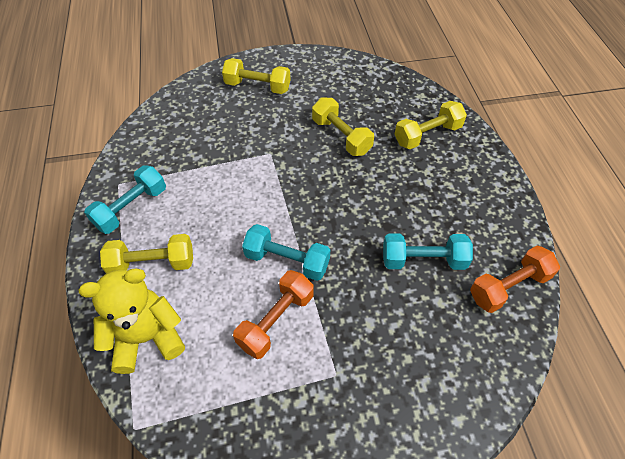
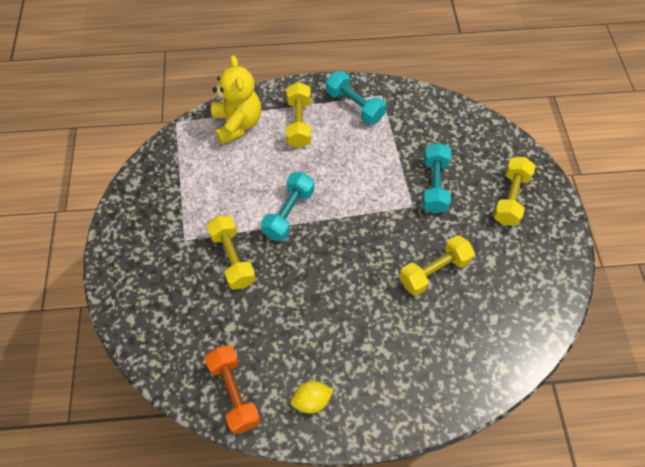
camera: 95 degrees right, 5 degrees up
(276, 320) = (236, 203): orange dumbbell -> none
(423, 260) = (273, 322): turquoise dumbbell -> turquoise dumbbell (434, 186)
(427, 135) = (435, 361): yellow dumbbell -> yellow dumbbell (232, 258)
(492, 220) = (311, 401): none -> yellow lemon

